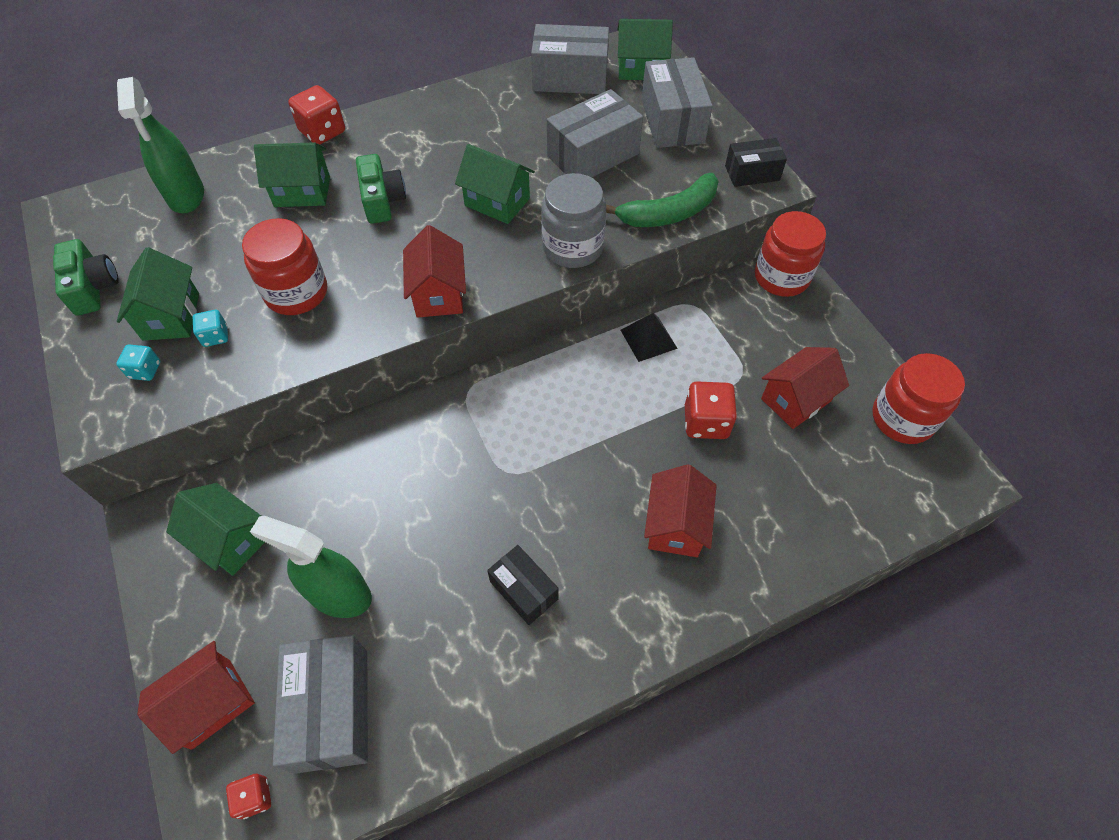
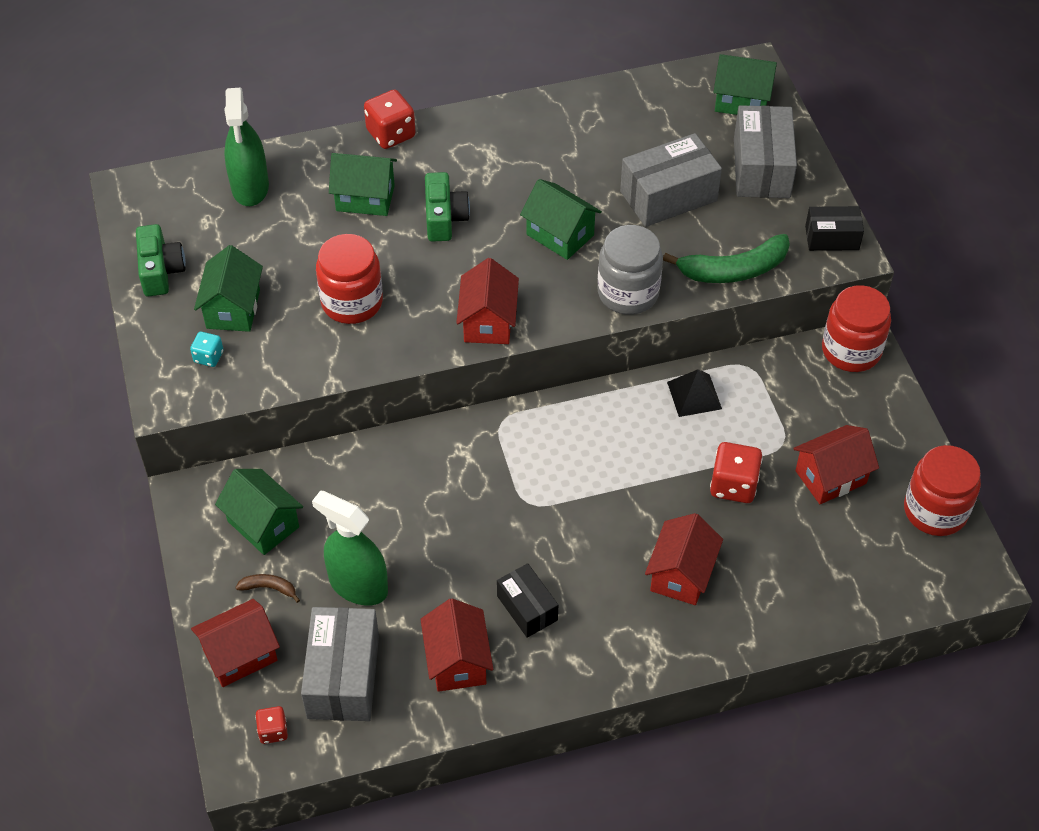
camera: 10 degrees right, 5 degrees down
(215, 336) = (273, 334): turquoise dice -> none
(240, 614) = (269, 588): none -> brown banana
(457, 667) = (457, 661): none -> red house
(570, 78) = (661, 103): grey box -> none

